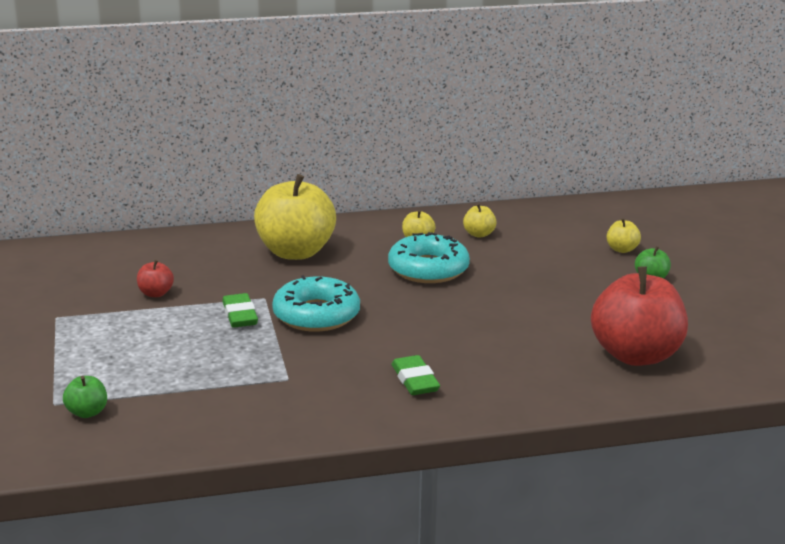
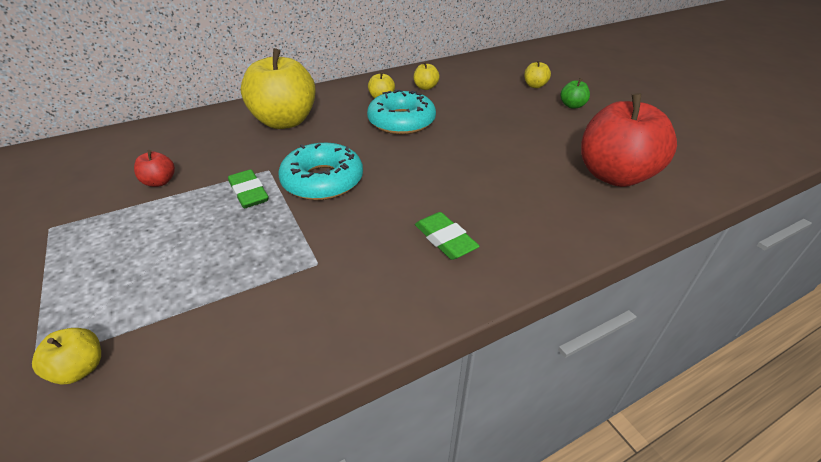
camera: 15 degrees left, 15 degrees up
(87, 412) = (80, 368): green apple -> yellow apple

